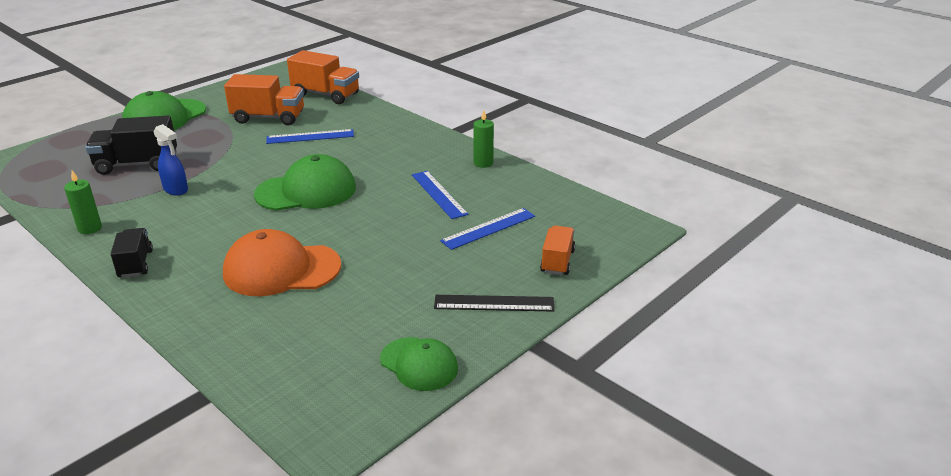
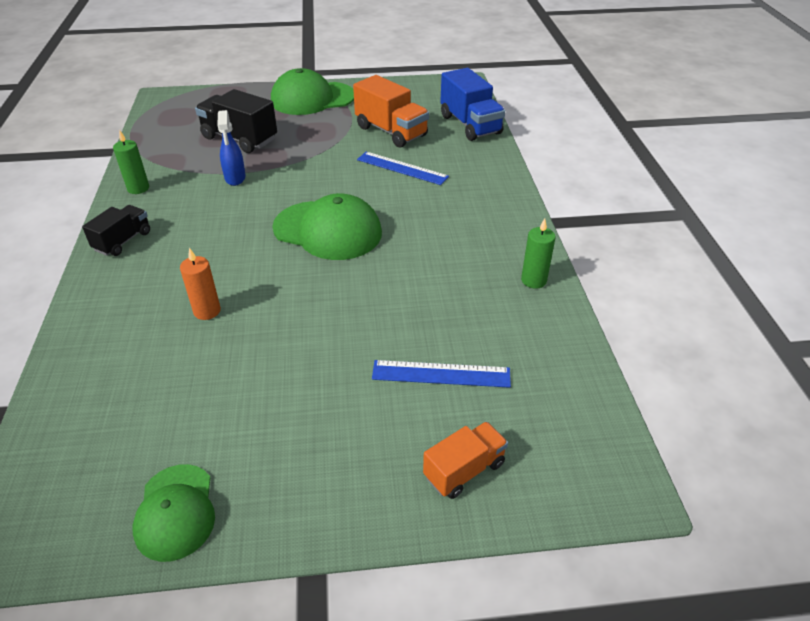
camera: 40 degrees right, 10 degrees up
(281, 269) = (207, 311): orange cap -> orange candle
(326, 95) = (470, 125): orange truck -> blue truck
(439, 194) = (441, 298): blue ruler -> none
(494, 303) = (331, 483): black ruler -> none

